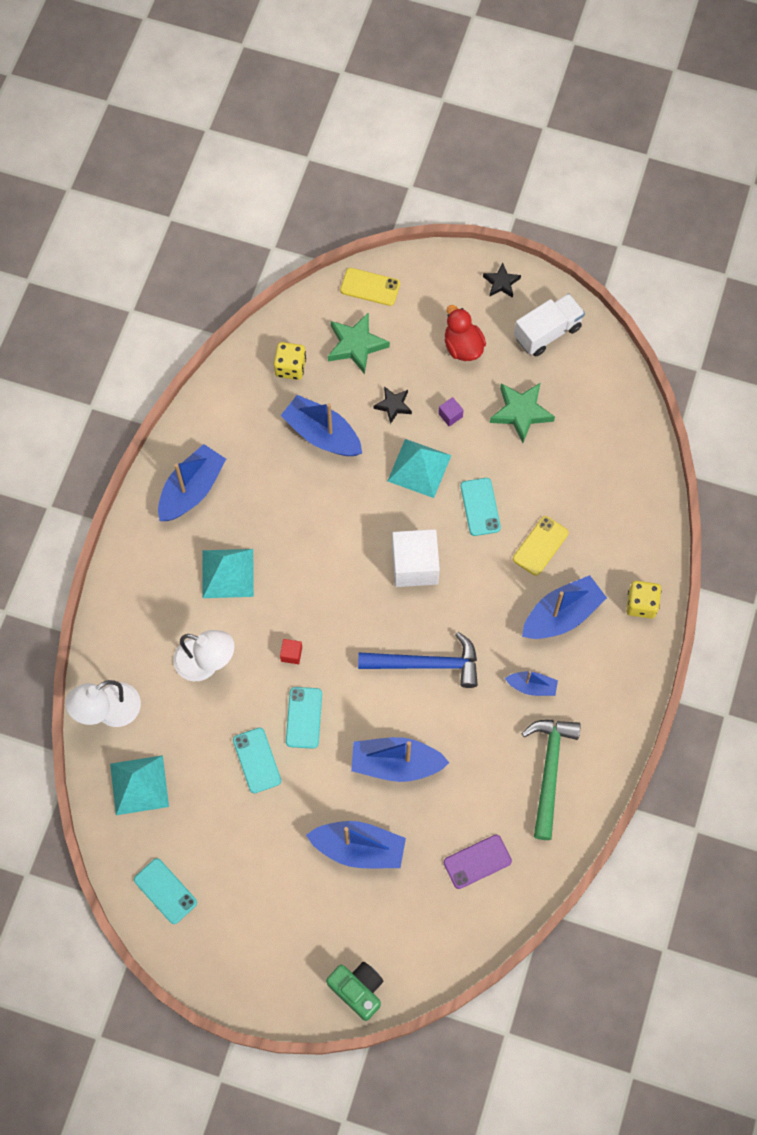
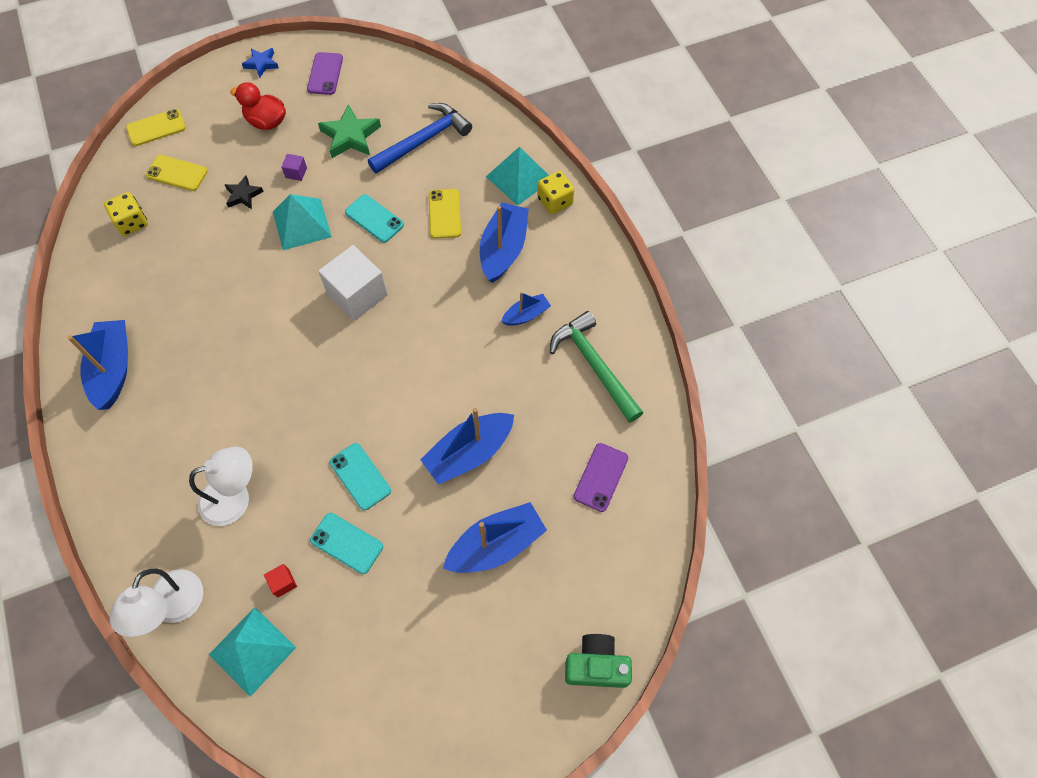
camera: 40 degrees left, 5 degrees down
(165, 891) = (352, 727): turquoise phone -> none
(227, 573) = (198, 411): turquoise pyramid -> turquoise pyramid (519, 178)
(291, 654) = (307, 434): red cube -> red cube (283, 583)
(322, 434) = (199, 252): blue boat -> none
(356, 345) = (177, 173): green star -> yellow phone
(426, 664) = (429, 359): blue hammer -> blue hammer (424, 140)
(501, 283) = (261, 64): black star -> blue star
(547, 332) = (325, 74): white truck -> purple phone

